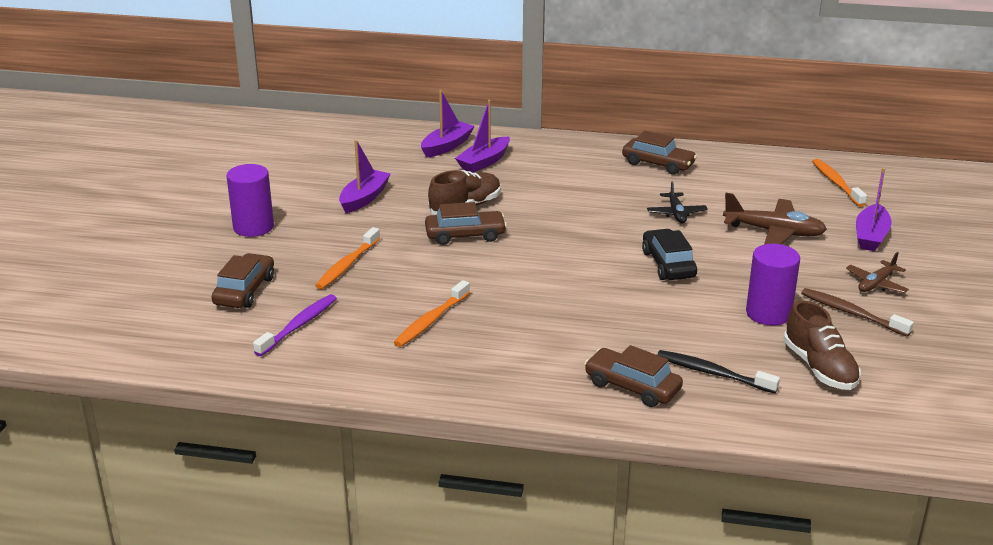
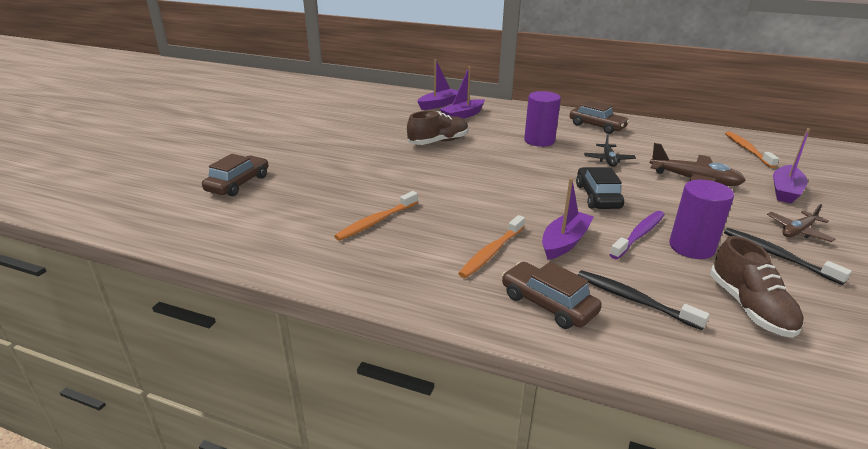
camera: 10 degrees right, 0 degrees up
(253, 227) = (273, 142): purple cylinder -> purple cylinder (539, 141)
(298, 325) = (263, 214): purple toothbrush -> purple toothbrush (639, 235)
(347, 265) = (328, 173): orange toothbrush -> orange toothbrush (491, 252)
(364, 198) = (364, 130): purple boat -> purple boat (564, 242)
(465, 235) = (431, 160): brown car -> none
(851, 313) = (777, 256): brown toothbrush -> black toothbrush

